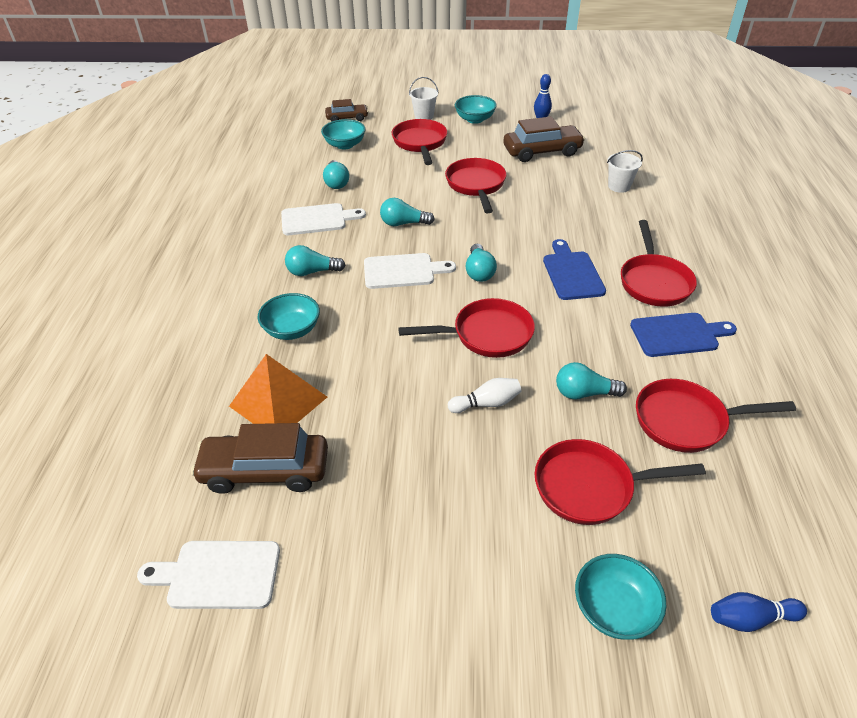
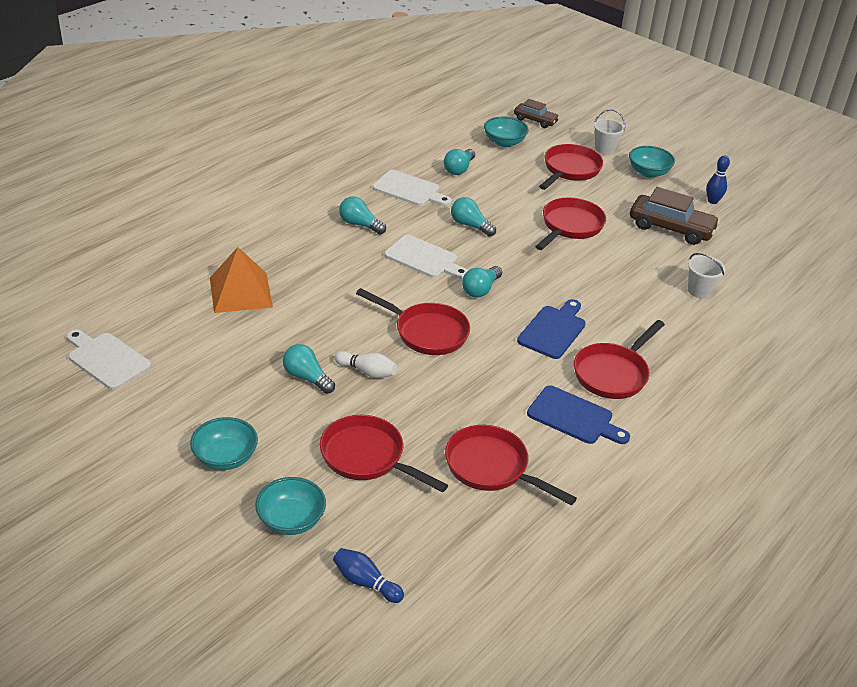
camera: 35 degrees right, 5 degrees down
(265, 470) = (189, 325): brown car -> none
(292, 330) = (300, 255): turquoise bowl -> turquoise bowl (225, 457)
(584, 393) = (443, 407): turquoise light bulb -> turquoise light bulb (307, 377)

